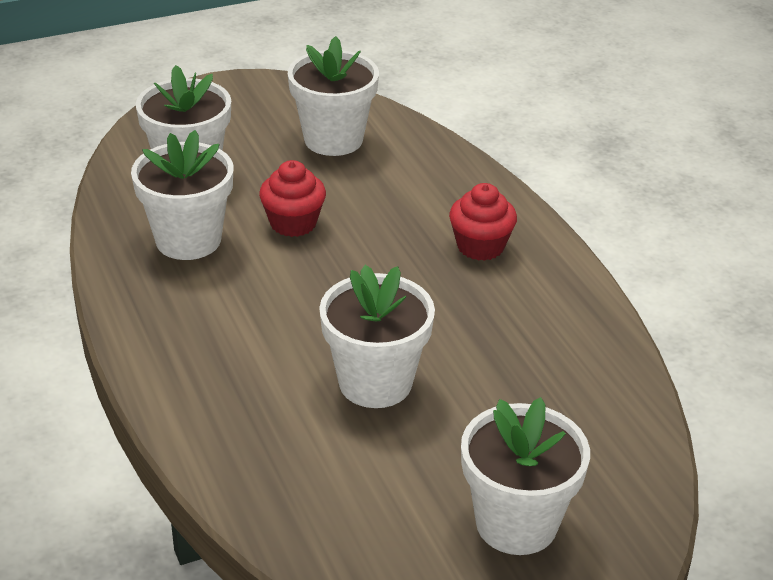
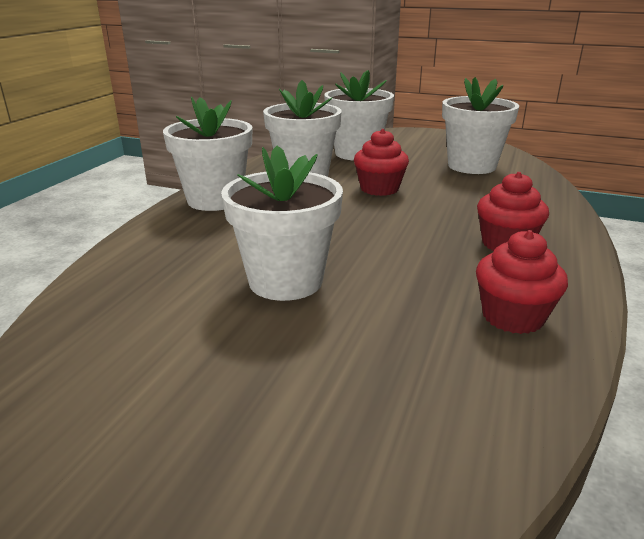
camera: 45 degrees right, 10 degrees down
(516, 523) = (211, 451): white flower pot -> white flower pot (215, 200)
(559, 323) = (512, 317): none -> red cupcake

